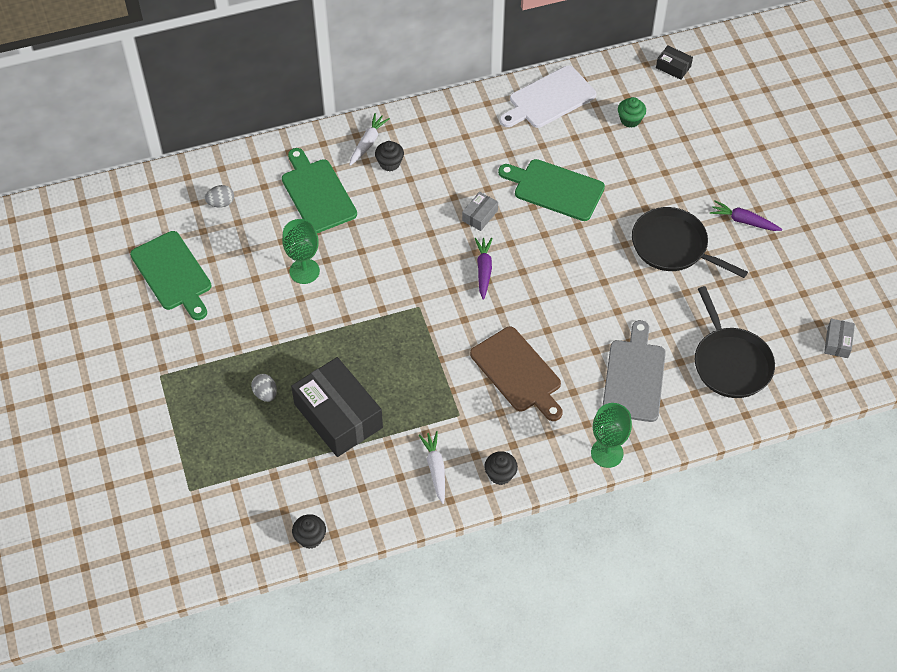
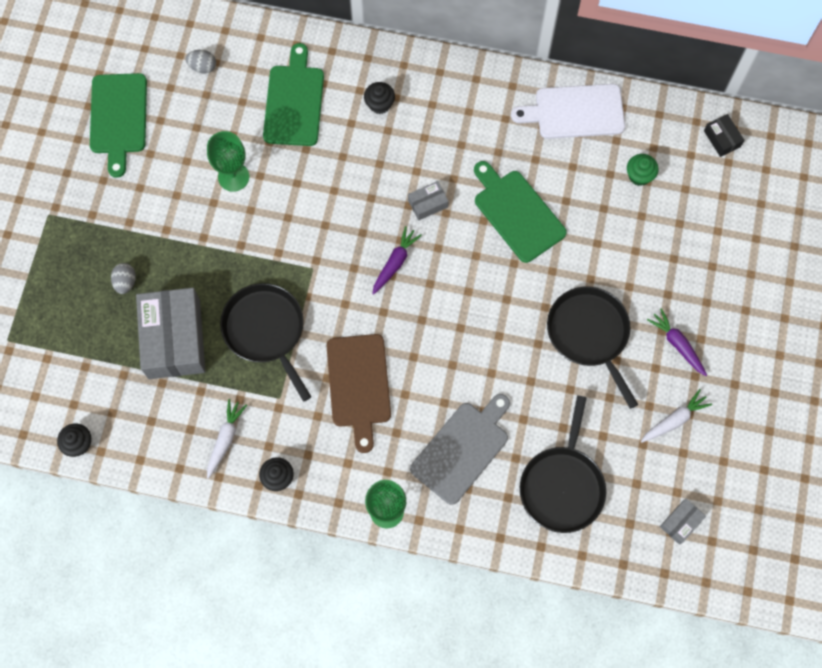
camera: 30 degrees right, 15 degrees up
(338, 416) = (174, 339): black box -> grey box
(368, 143) = (373, 72): white carrot -> white carrot (674, 420)
(412, 371) = (266, 331): none -> black pan

